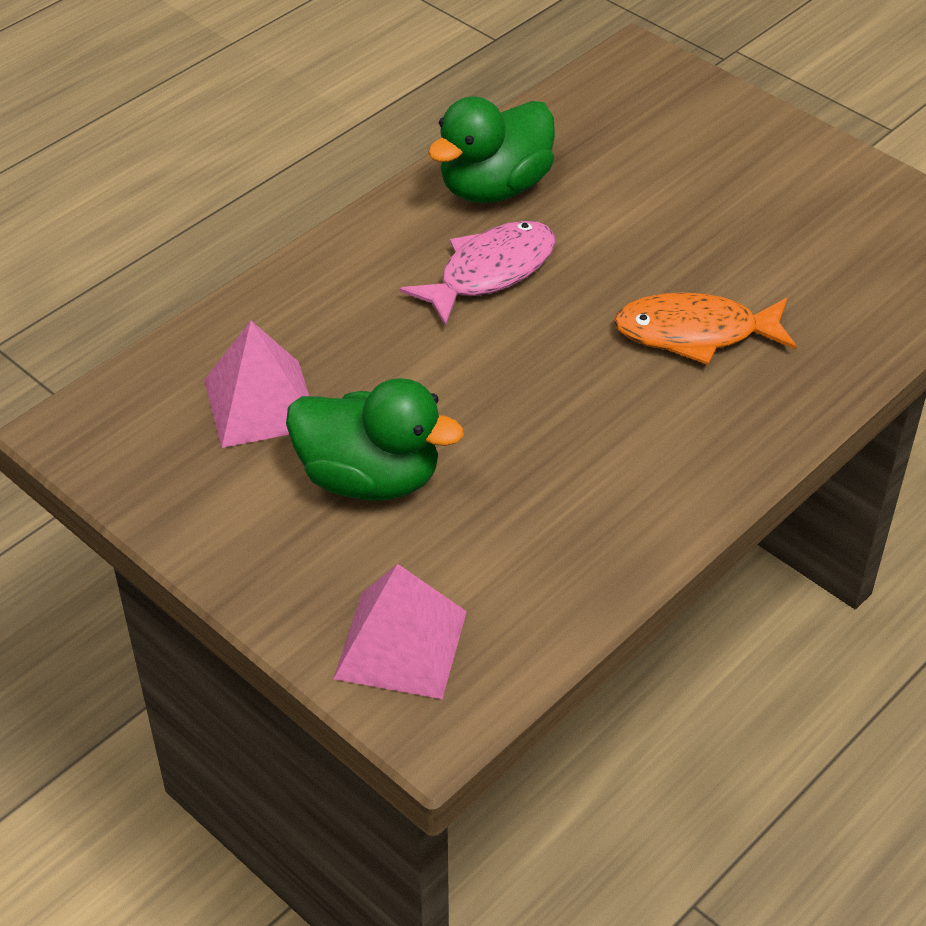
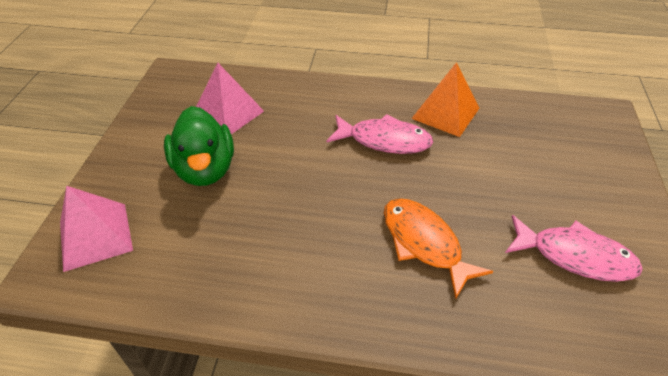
camera: 55 degrees right, 0 degrees up
(494, 187) = (445, 113): green duck -> orange pyramid
(813, 229) = (574, 256): none -> pink fish

